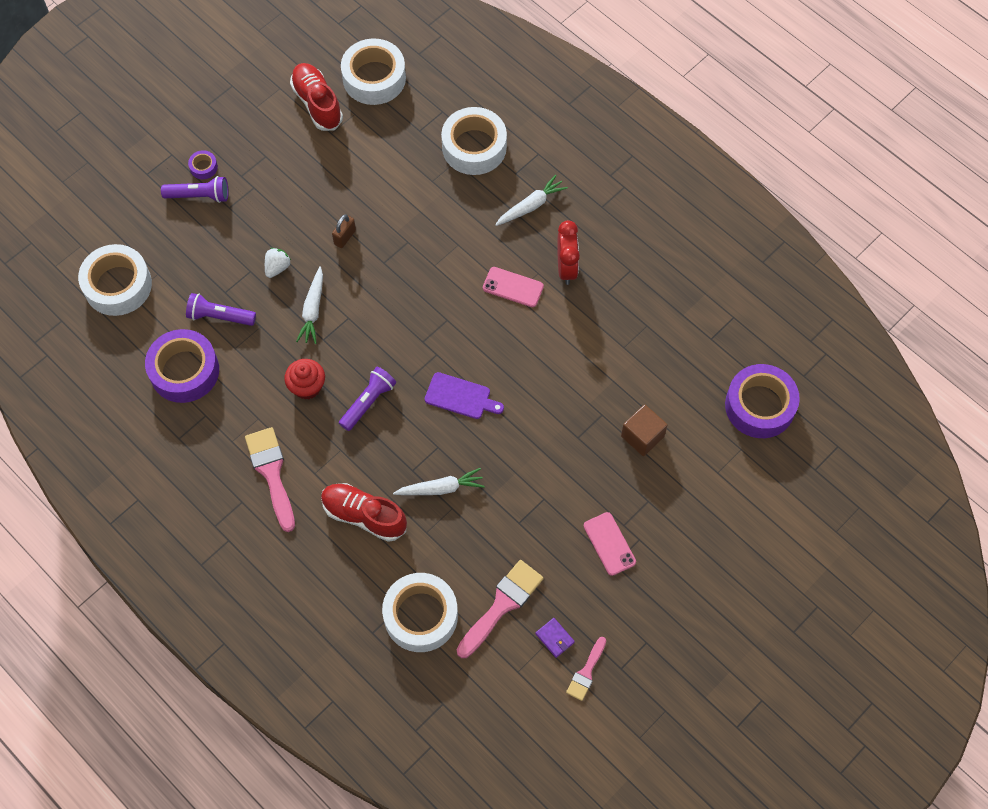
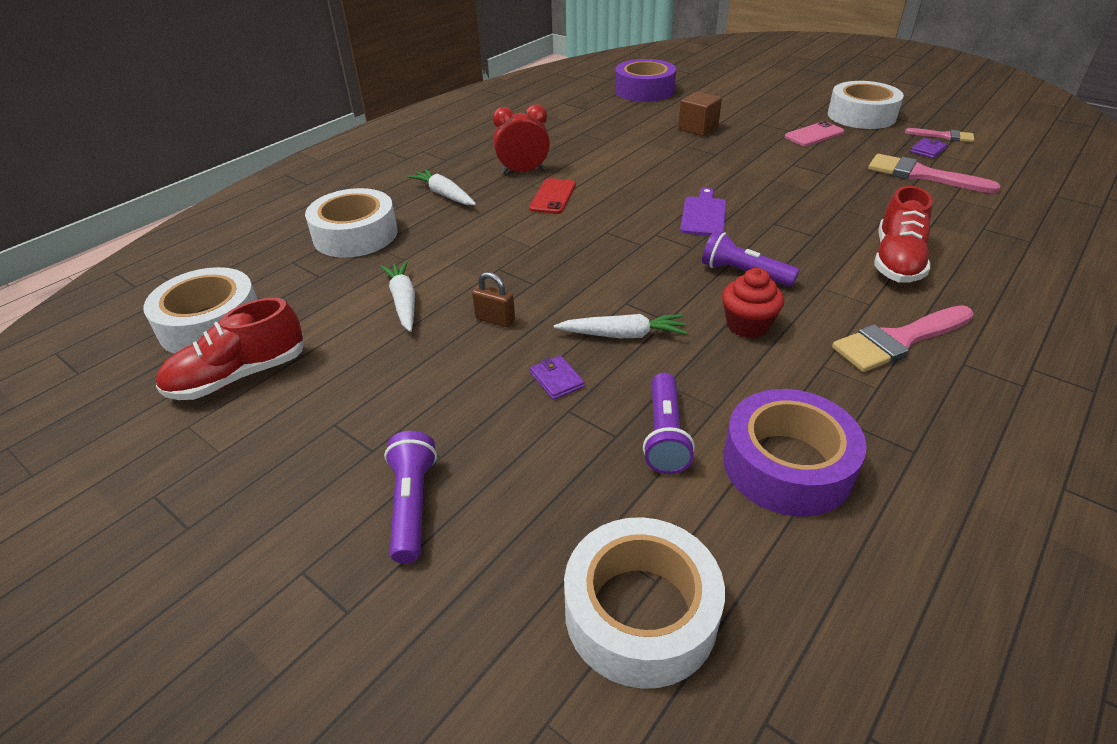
camera: 95 degrees left, 25 degrees down
(203, 167) = (345, 509): purple tape -> none
(277, 267) = (557, 380): white strawberry -> purple wallet
(420, 616) = (979, 215): white tape -> white tape (861, 116)
(441, 488) = (823, 216): white carrot -> white carrot (403, 302)
(513, 287) = (553, 197): pink phone -> red phone

